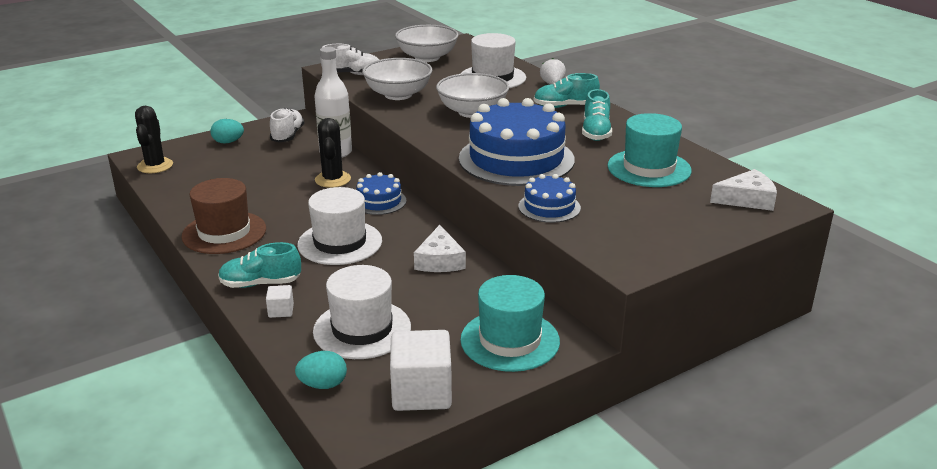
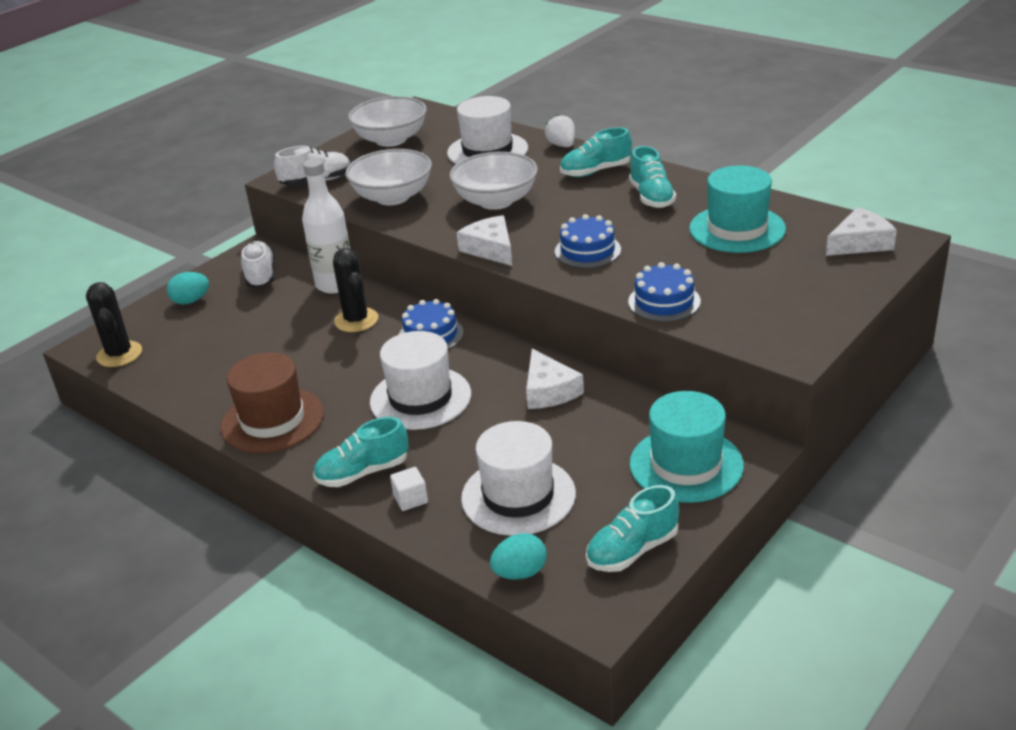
camera: 15 degrees left, 5 degrees up
(421, 392) = (632, 550): white cube -> turquoise shoe
(443, 143) = (490, 249): none -> white cheese
(516, 159) = (587, 250): blue cake -> blue cake, size x0.49

